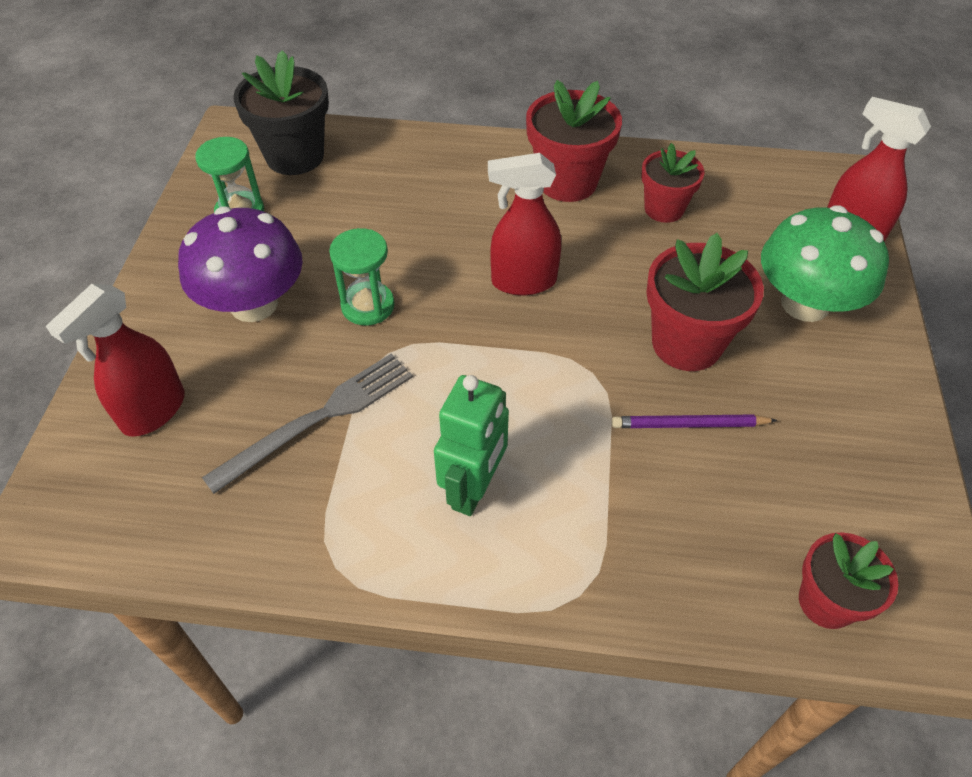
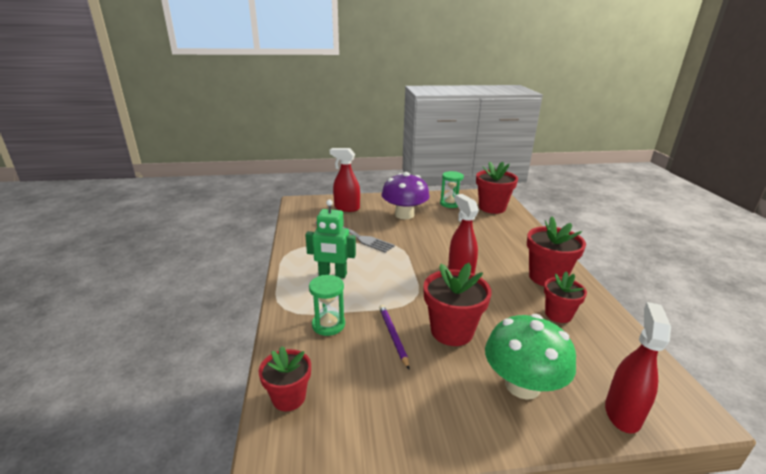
camera: 75 degrees right, 25 degrees down
(295, 156) = (492, 208): black flower pot -> red flower pot
(368, 306) = (418, 237): green hourglass -> green hourglass (328, 325)

